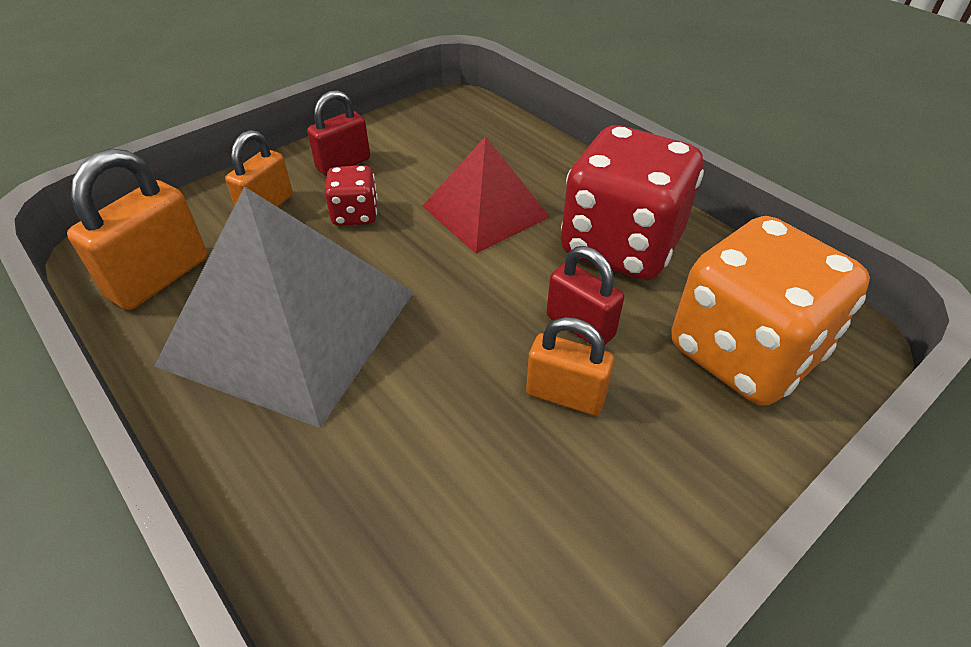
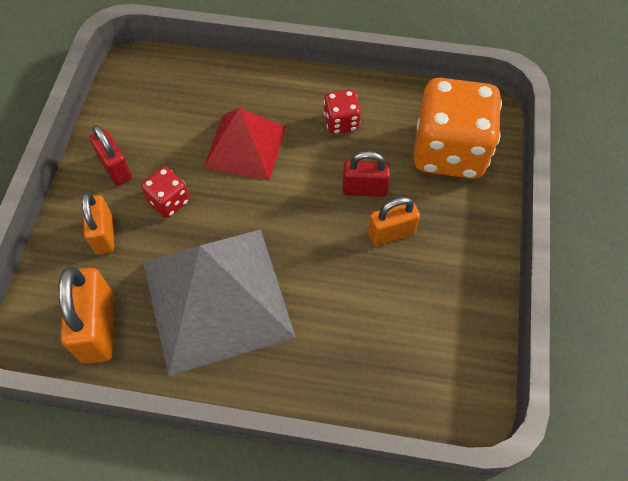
camera: 40 degrees left, 15 degrees up
(343, 164) = (116, 168): red padlock -> red padlock turned 45 degrees counterclockwise
(620, 246) = (341, 122): red dice -> red dice, size x0.46

